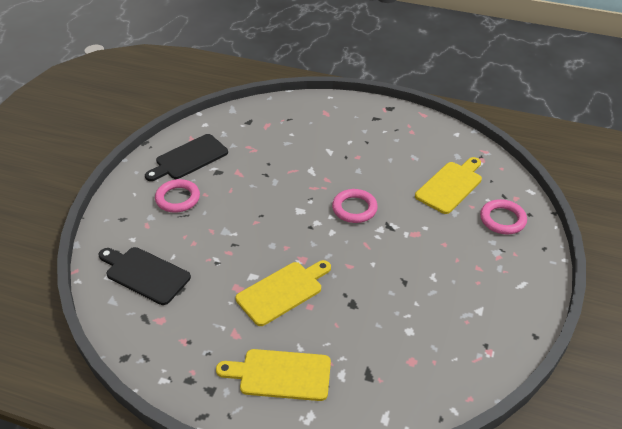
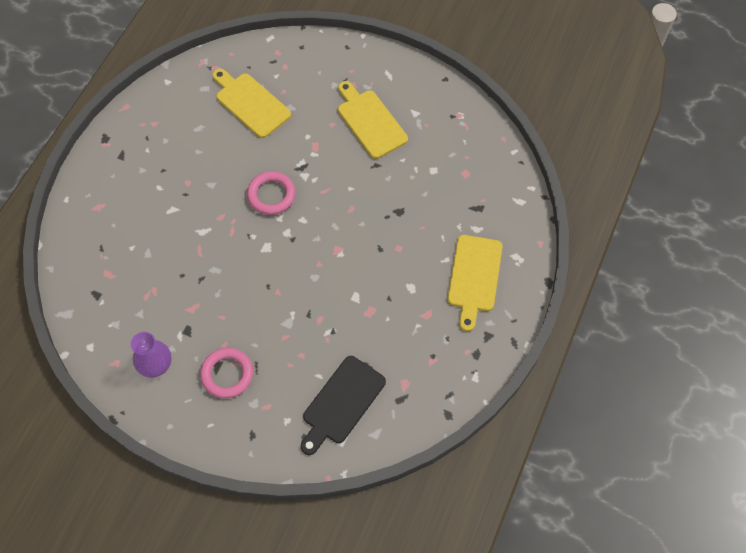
camera: 85 degrees left, 20 degrees up
(189, 158) = (155, 364): black cutting board -> purple vase
(282, 292) = (378, 270): yellow cutting board -> yellow cutting board (370, 121)
(502, 219) = (306, 70): pink ring -> none

